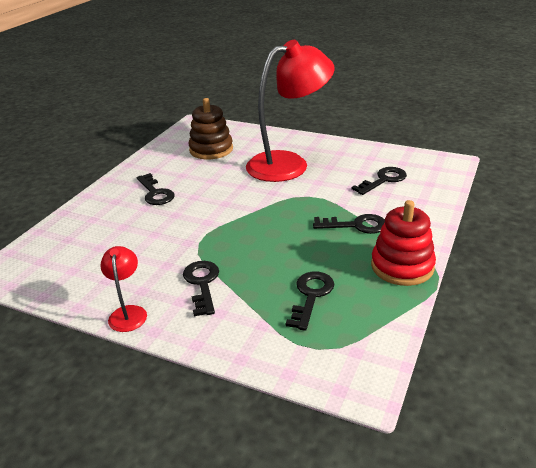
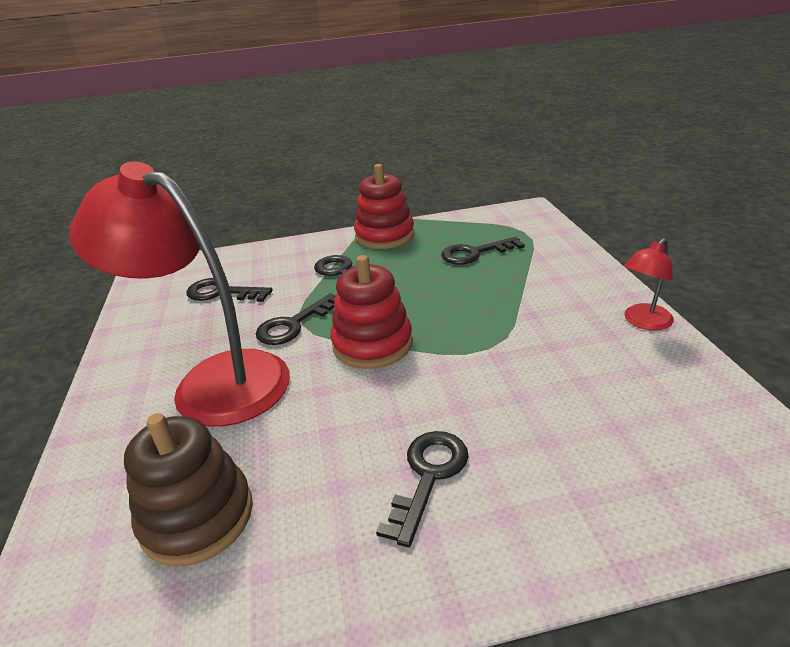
camera: 125 degrees left, 0 degrees up
(202, 284) = (542, 306): black key -> black key (294, 324)
(256, 210) = (372, 344): none -> red stacking toy

